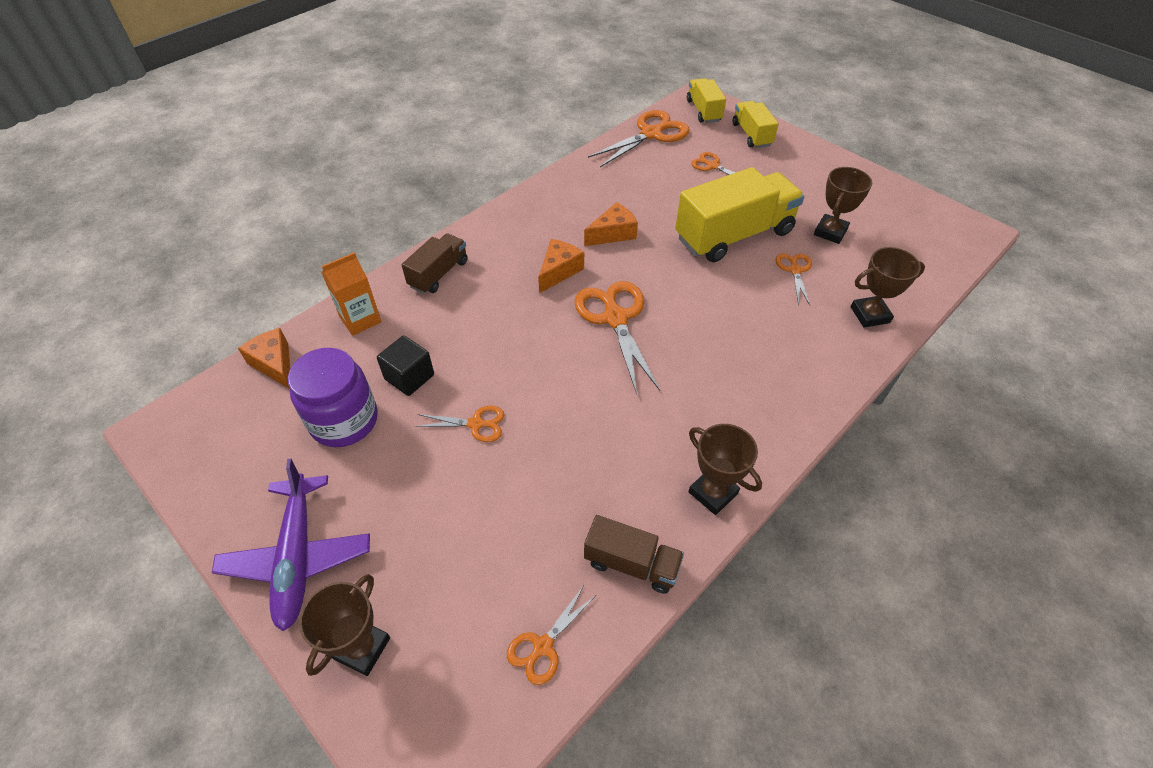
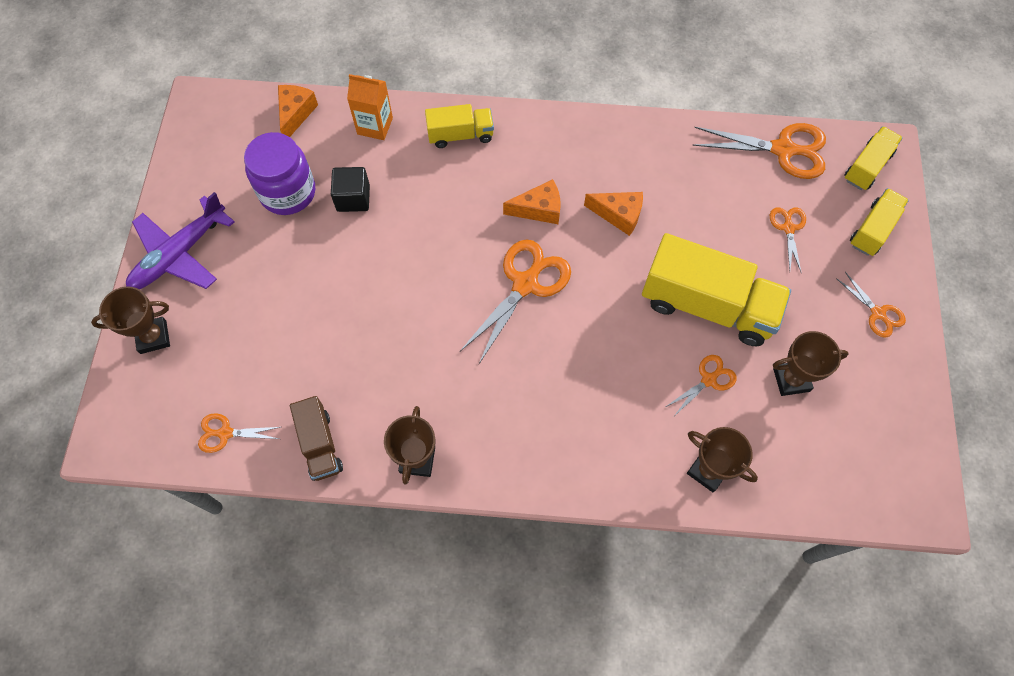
camera: 50 degrees right, 15 degrees up
(438, 274) = (460, 135): brown truck -> yellow truck
(476, 424) = (350, 269): orange scissors -> orange scissors (878, 313)

